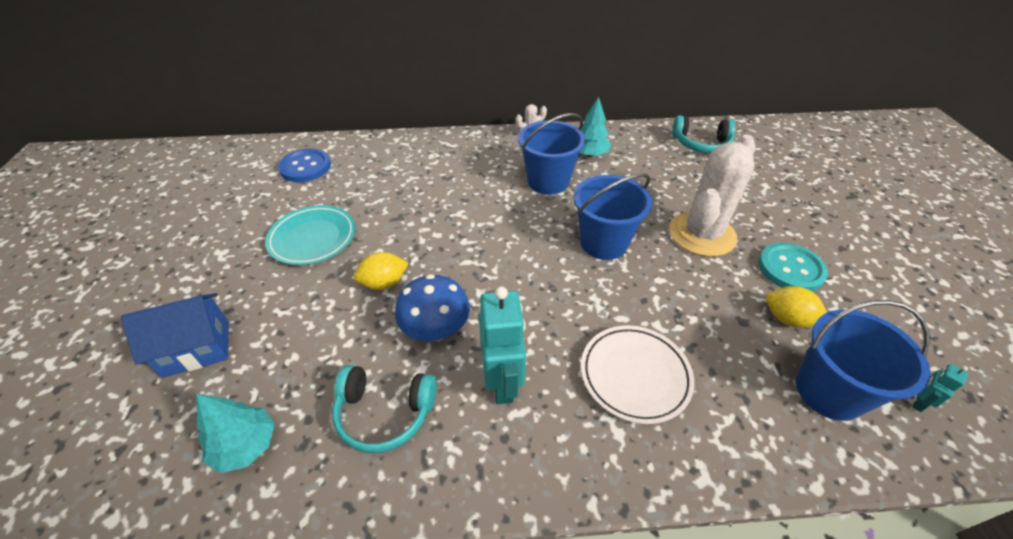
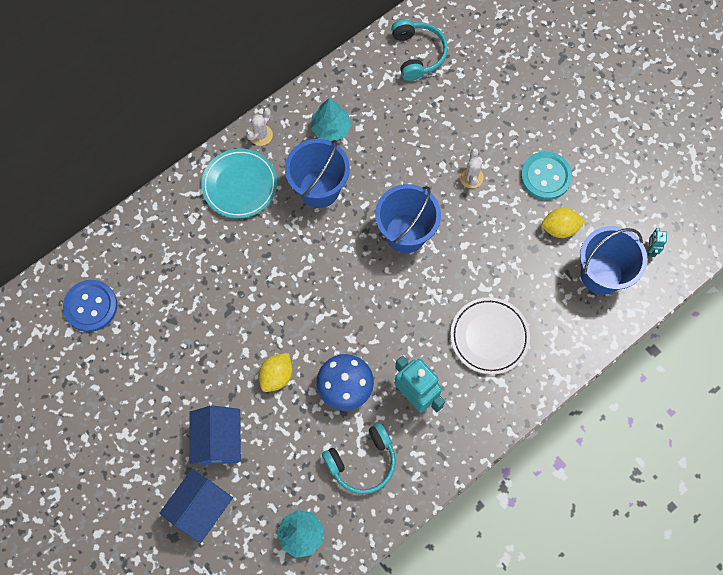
camera: 35 degrees left, 25 degrees up
(280, 303) = (219, 441): none -> blue house
(313, 238) = (182, 374): turquoise plate -> turquoise plate (240, 185)
(701, 144) = (418, 54): turquoise headphones -> turquoise headphones turned 75 degrees counterclockwise
(702, 234) = (471, 177): white cactus -> white cactus, size x0.41

